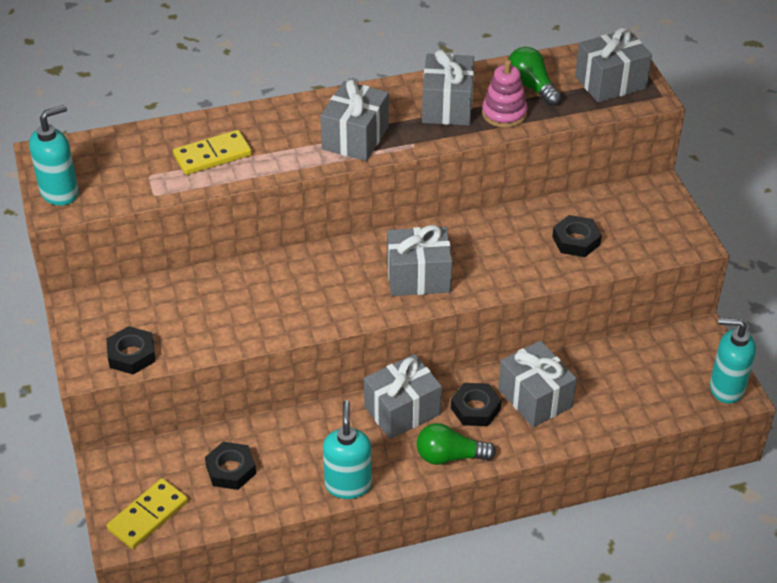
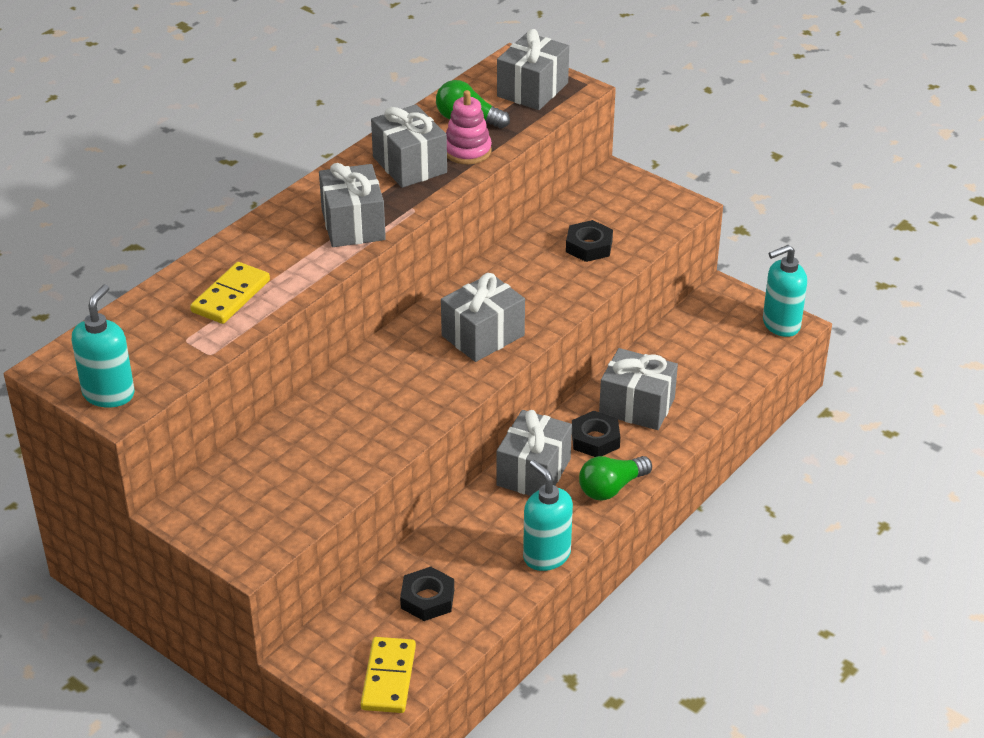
camera: 35 degrees left, 5 degrees down
(131, 355) = (281, 525): black nut -> none

